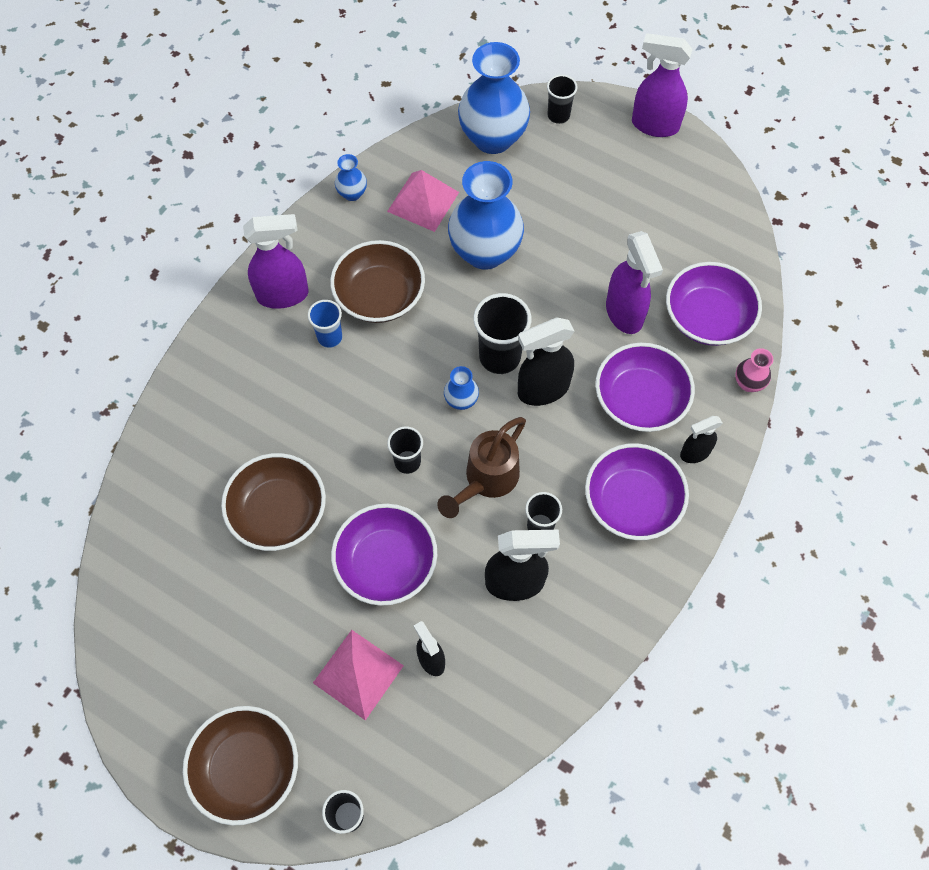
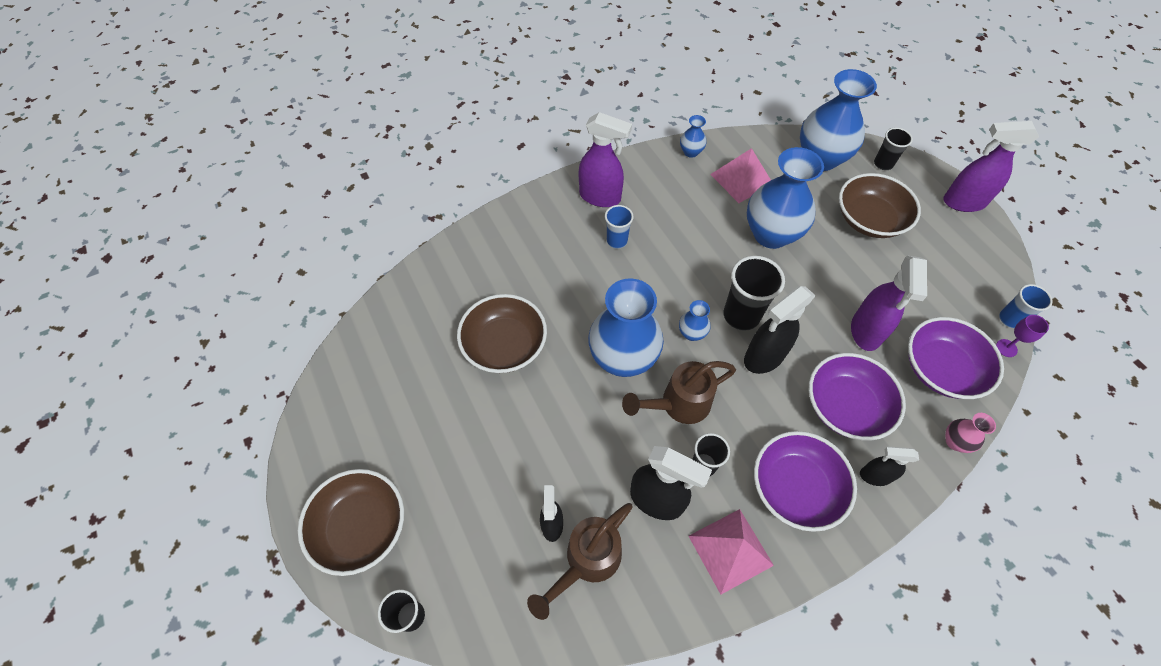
camera: 30 degrees right, 5 degrees down
(358, 674) = (488, 502): pink pyramid -> pink pyramid (730, 550)
(379, 296) = (671, 229): brown bowl -> brown bowl (869, 219)
(386, 563) = (562, 427): purple bowl -> none
(407, 462) = (623, 358): black cup -> blue vase
(482, 674) = (586, 562): none -> brown watering can
(542, 390) = (763, 357): black spray bottle -> black spray bottle turned 45 degrees counterclockwise
(654, 125) = (963, 202): purple spray bottle -> purple spray bottle turned 45 degrees counterclockwise
(746, 234) = (1009, 319): none -> blue cup
(755, 266) = (1006, 348): none -> purple goblet

